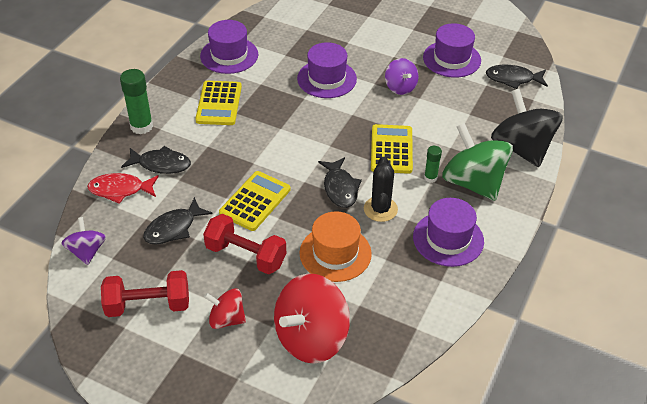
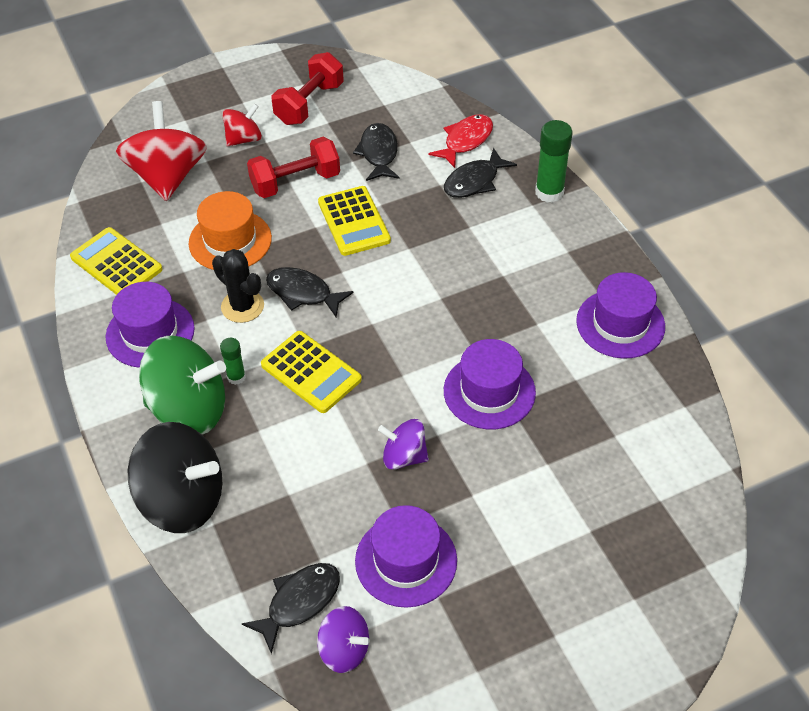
camera: 130 degrees right, 5 degrees up
(87, 251) = (407, 93): purple spinning top -> purple spinning top (344, 649)
(219, 103) = (532, 269): yellow calculator -> yellow calculator (116, 263)

